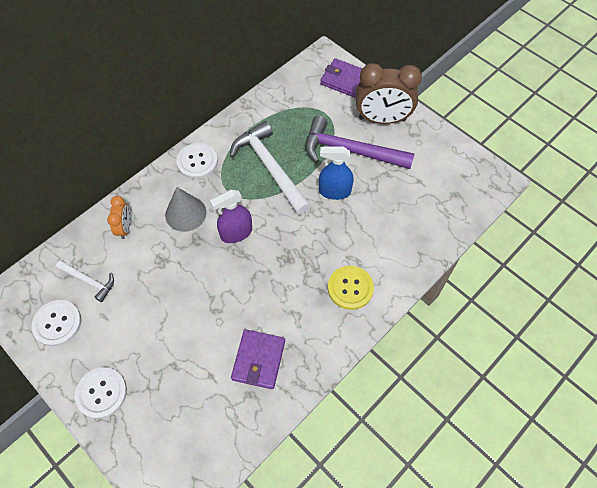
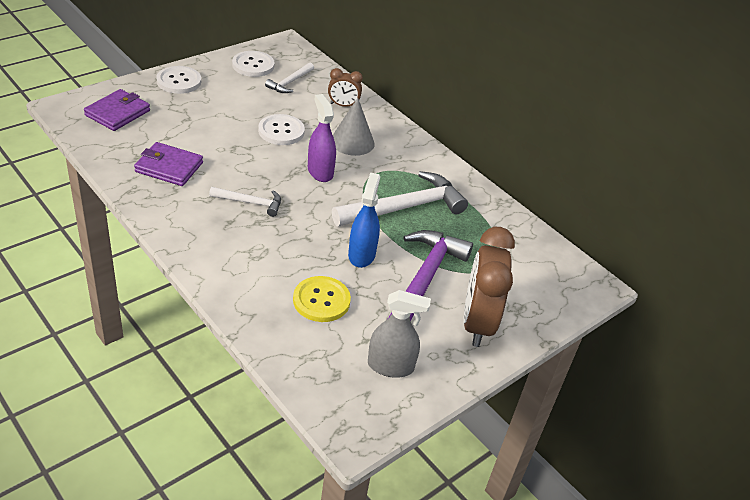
camera: 90 degrees right, 20 degrees down
(125, 228) = (343, 105): orange clock -> brown clock
(197, 162) = (419, 156): white button -> white button (281, 131)
(293, 280) = (250, 203): none -> white hammer
(344, 80) = (549, 298): purple wallet -> purple wallet (117, 113)
(350, 288) = (225, 244): yellow button -> yellow button (321, 300)
(437, 165) = (390, 366): none -> grey spray bottle

